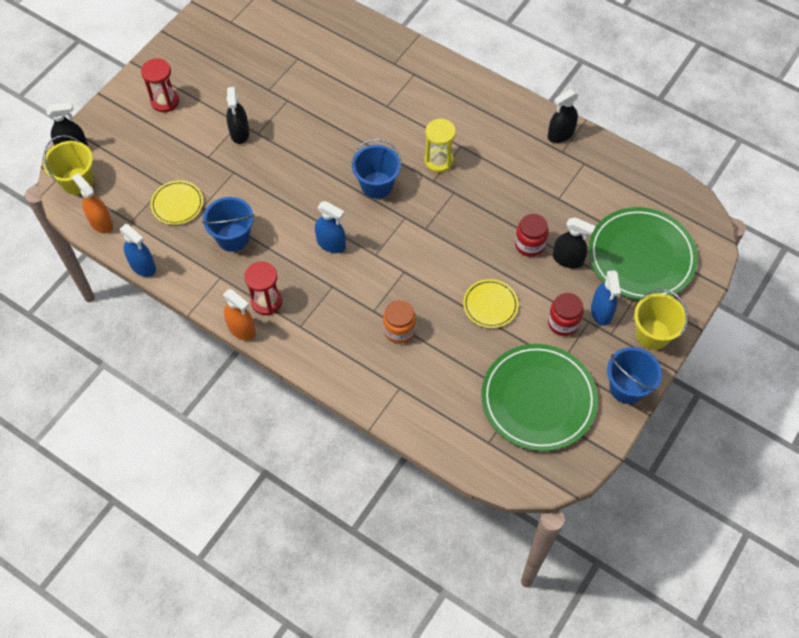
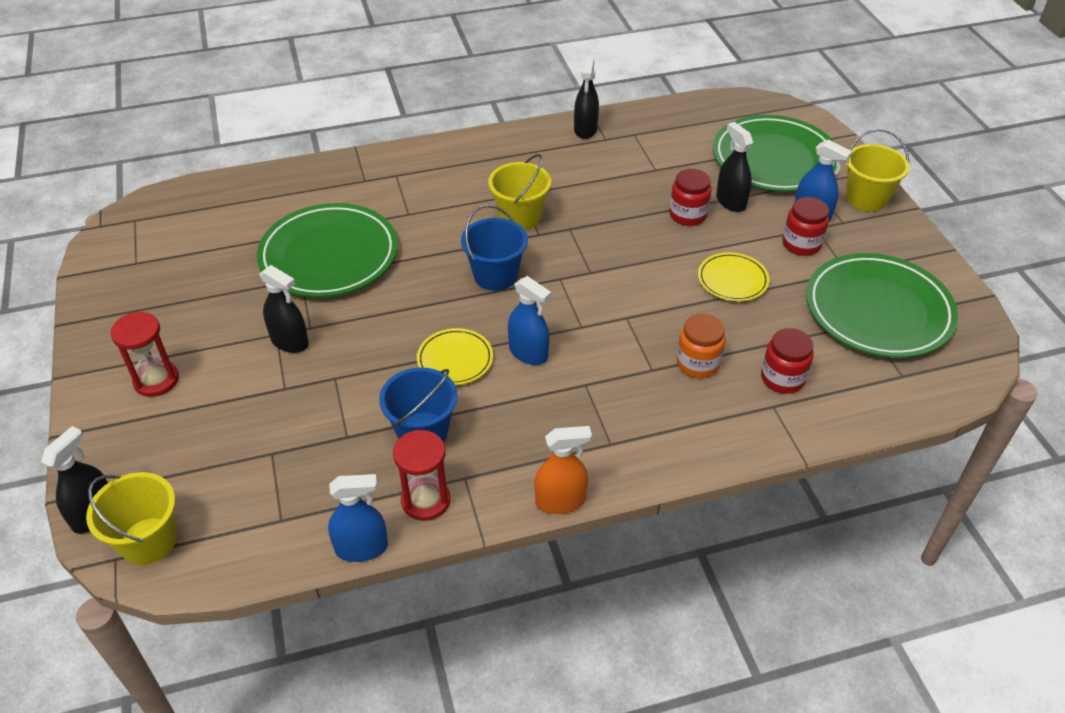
camera: 50 degrees left, 15 degrees down
(101, 222) = (243, 554): orange spray bottle -> none
(177, 204) = (314, 457): yellow plate -> yellow plate (455, 359)
(266, 301) = (545, 454): red hourglass -> red hourglass (425, 500)
(317, 98) = (329, 255): none -> green plate
(331, 243) = (528, 353): blue spray bottle -> blue spray bottle turned 60 degrees clockwise
(427, 380) = (782, 378): none -> red jar
(439, 161) = (520, 217): yellow hourglass -> yellow bucket
(567, 259) = (730, 201): black spray bottle -> black spray bottle turned 90 degrees counterclockwise
(627, 387) = (913, 246): blue bucket -> none

